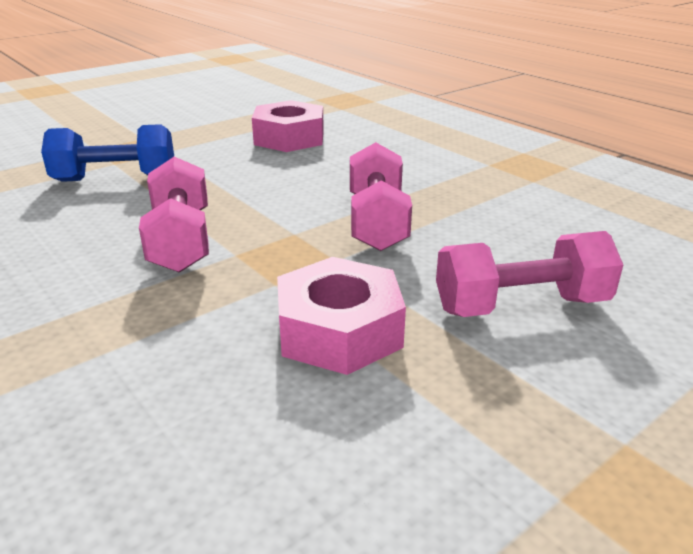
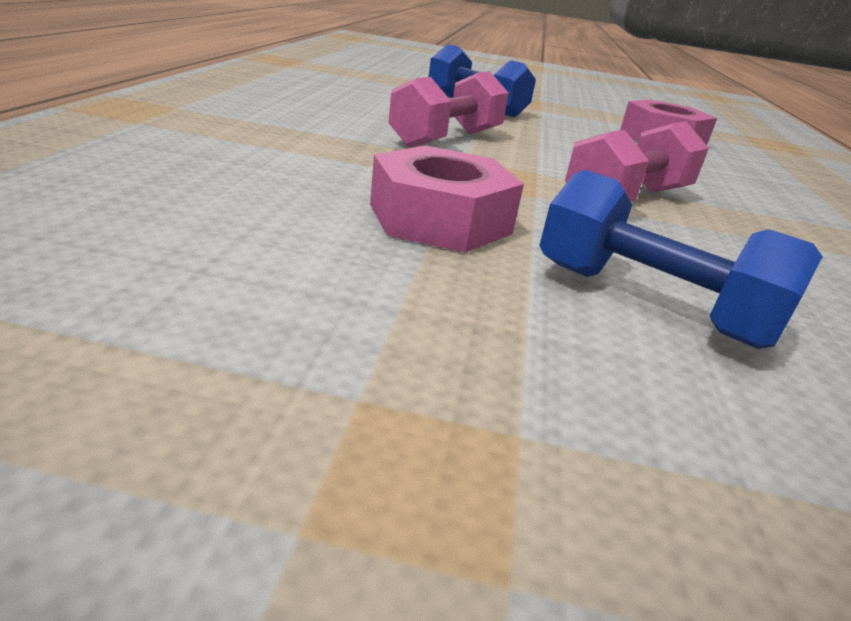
camera: 45 degrees right, 0 degrees up
(521, 305) = (649, 303): pink dumbbell -> blue dumbbell

